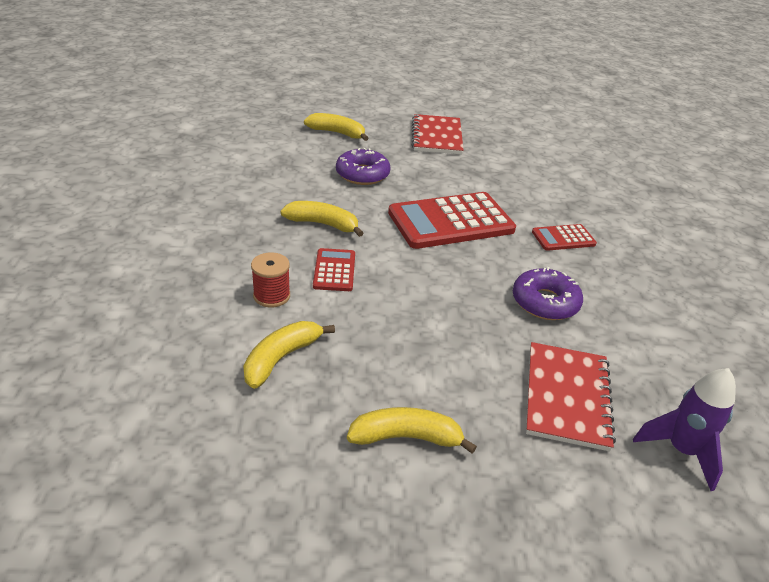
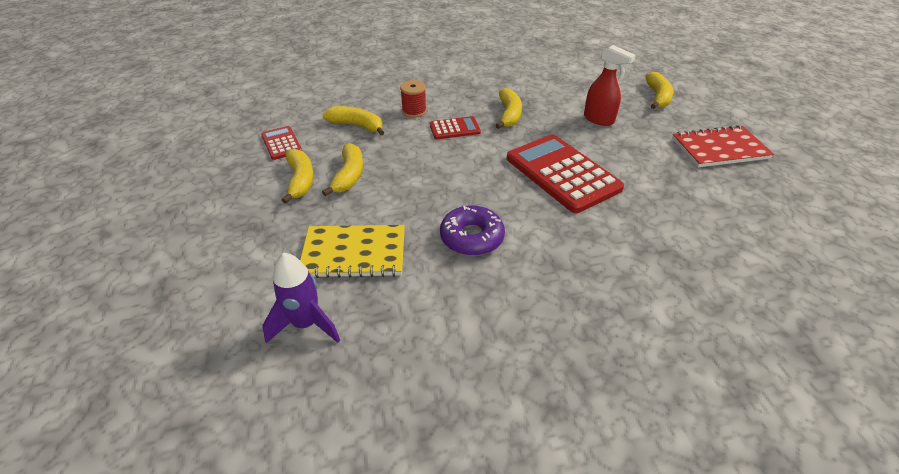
camera: 80 degrees right, 5 degrees up
(362, 174) = (599, 119): purple donut -> red spray bottle
(409, 382) = (349, 175): none -> yellow banana
(563, 238) = (590, 248): red calculator -> red calculator (281, 143)
(566, 397) = (354, 253): red notebook -> yellow notebook

